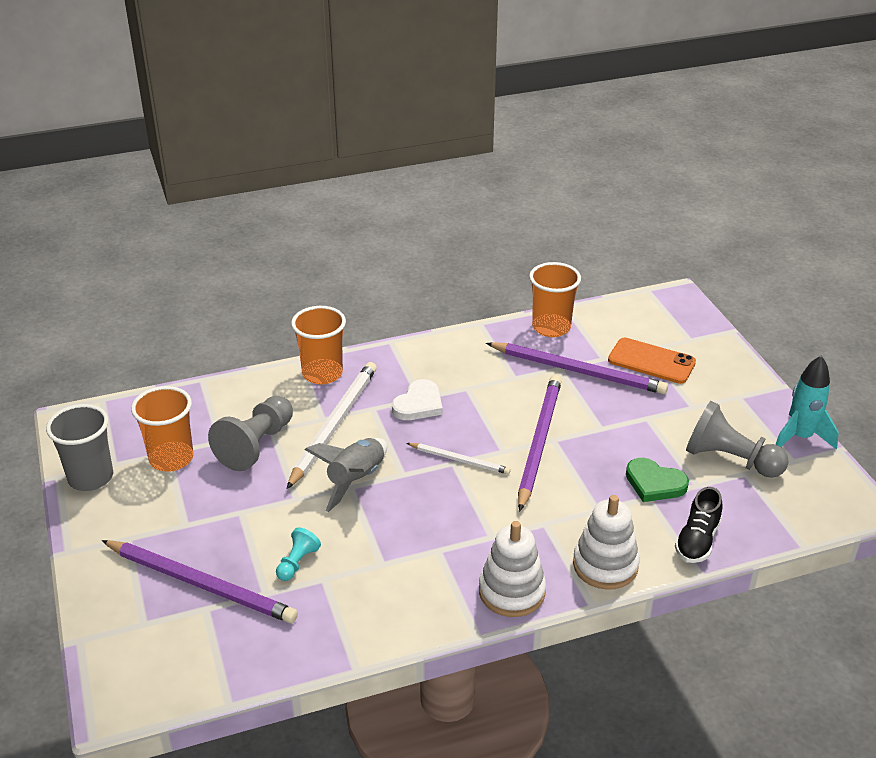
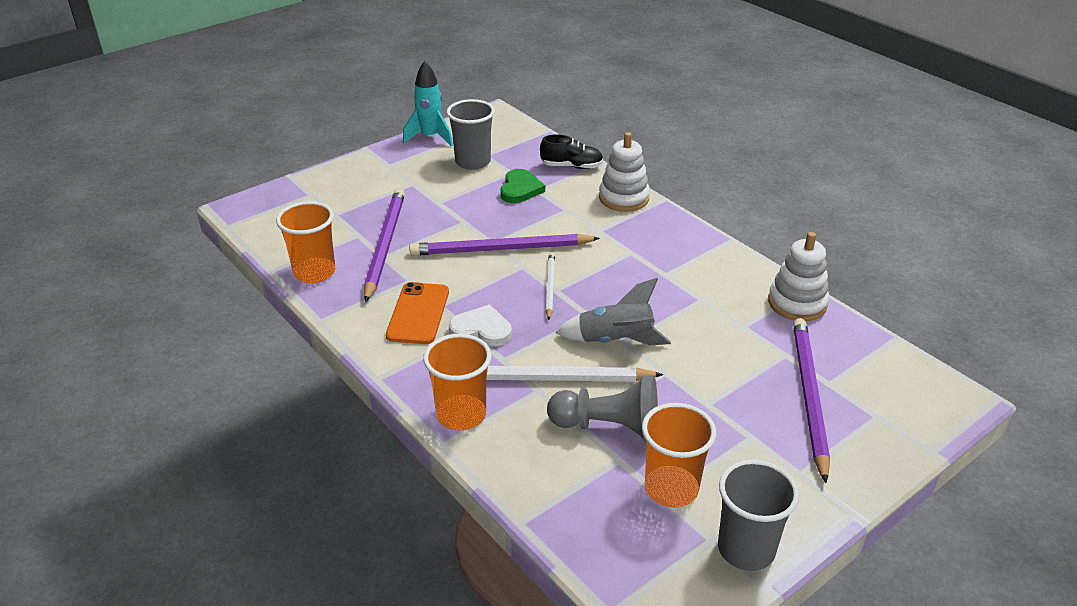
camera: 110 degrees left, 0 degrees up
(297, 563) = (738, 346): turquoise pawn -> none
(512, 592) = (681, 232): white stacking toy -> white stacking toy (797, 303)
(651, 361) = (354, 209): orange phone -> orange phone (418, 313)
(730, 459) = (473, 162): grey pawn -> grey cup

